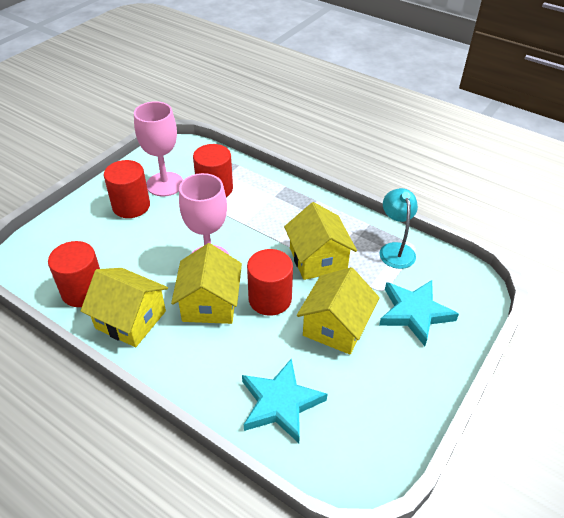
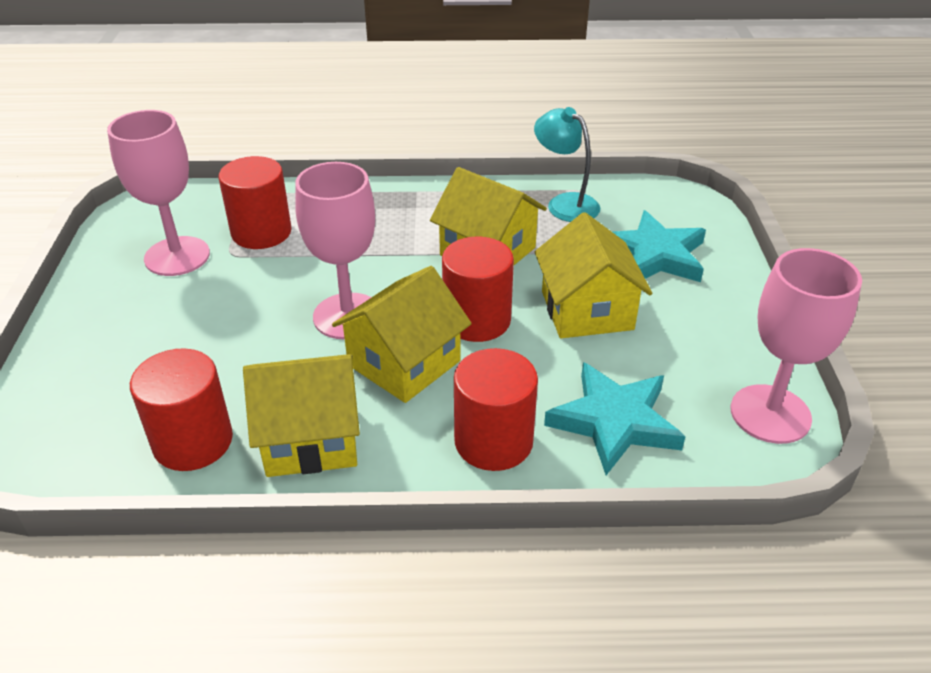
camera: 35 degrees left, 5 degrees down
(131, 206) = (151, 304): red cylinder -> red cylinder (493, 441)
(210, 303) = (404, 363): yellow house -> yellow house turned 75 degrees clockwise
(374, 456) = (770, 414): none -> pink goblet

